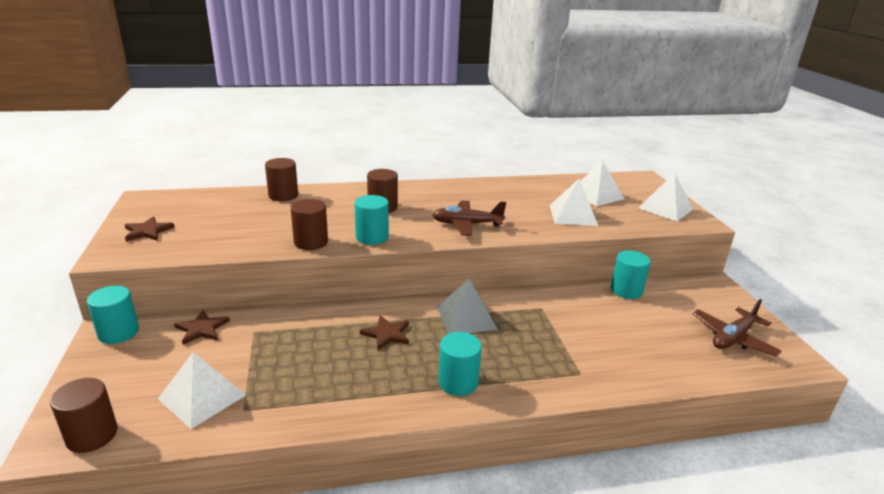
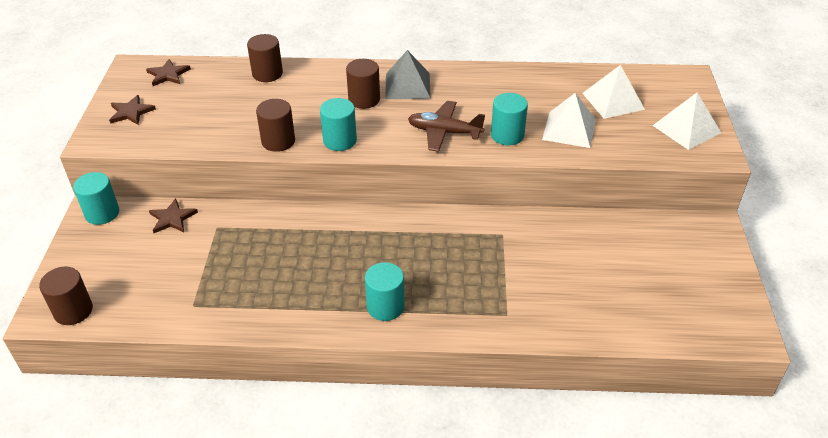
camera: 15 degrees right, 15 degrees up
(202, 396) = (162, 288): white pyramid -> none
(387, 334) = (337, 245): brown star -> brown star (168, 74)
(466, 317) = (420, 236): grey pyramid -> grey pyramid (407, 85)
(626, 290) = (606, 224): turquoise cylinder -> turquoise cylinder (507, 135)
(733, 338) = (691, 297): brown plane -> none

